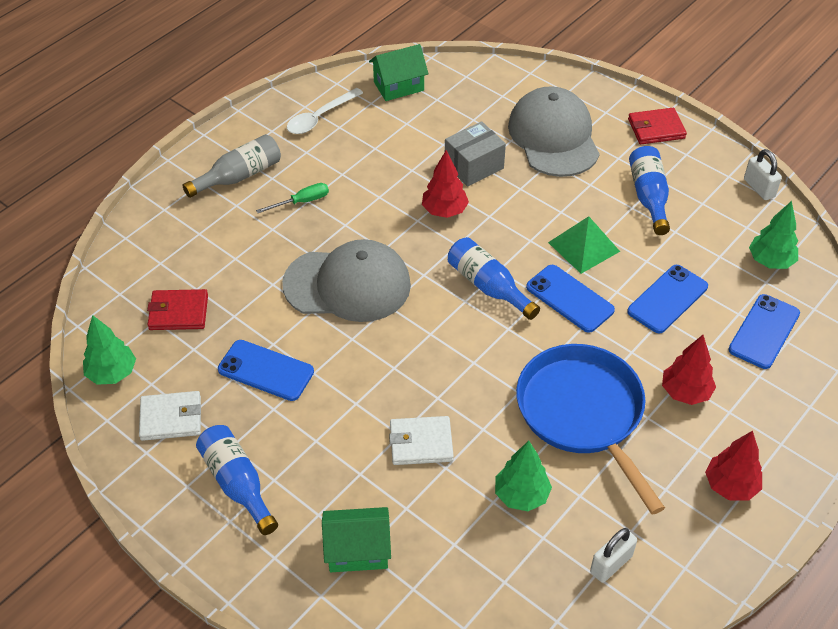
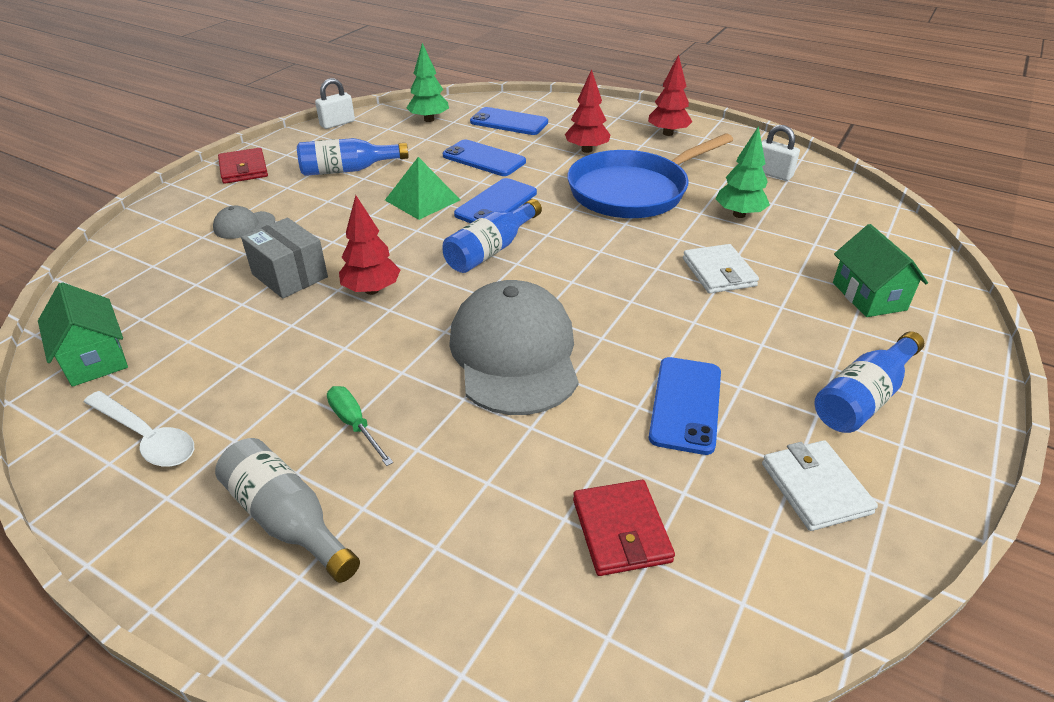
camera: 100 degrees left, 10 degrees down
(112, 373) = (781, 591): green tree -> none
(553, 137) = (244, 225): grey cap -> grey cap, size x0.43

